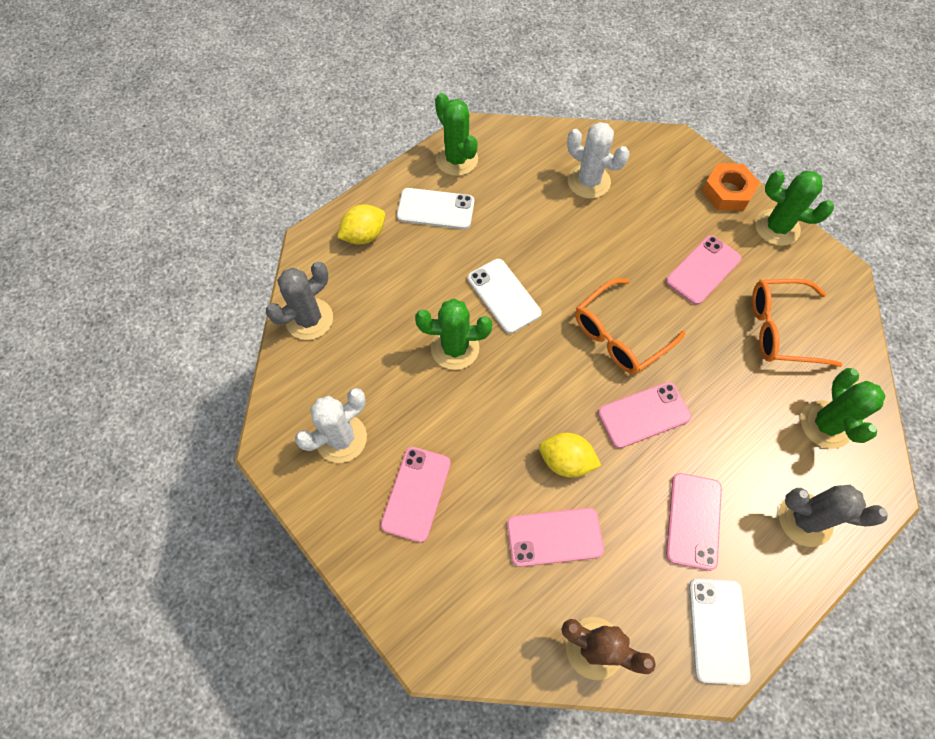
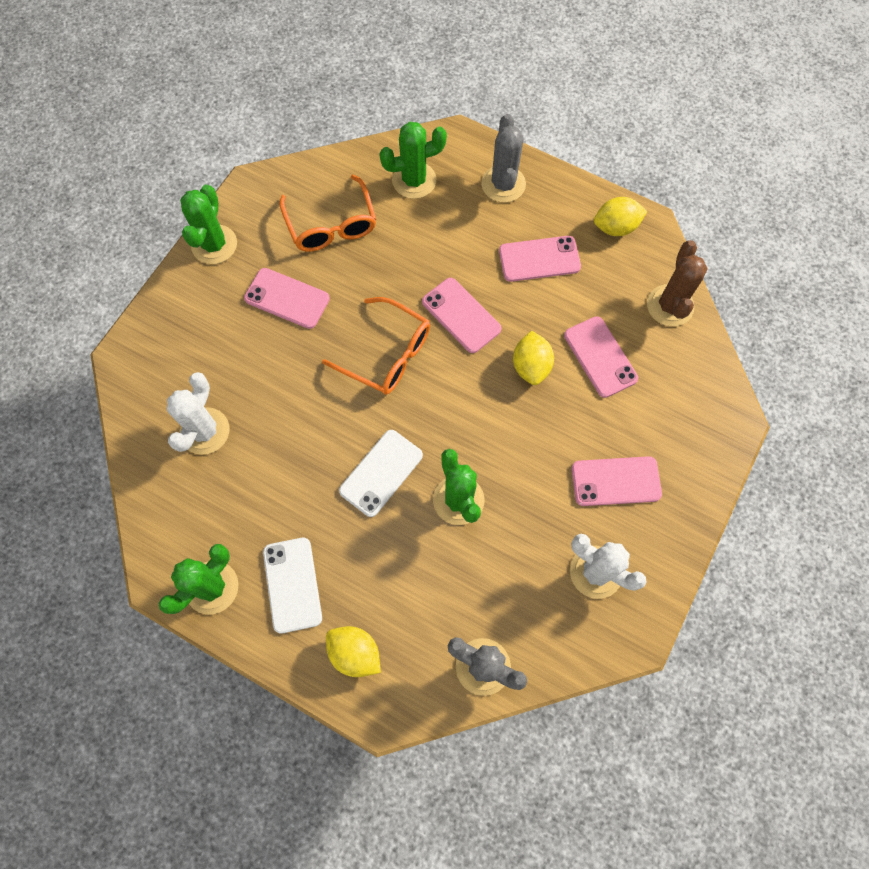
camera: 110 degrees left, 5 degrees up
(718, 630) = (615, 227): white phone -> yellow lemon
(727, 192) = (180, 294): orange nut -> none

